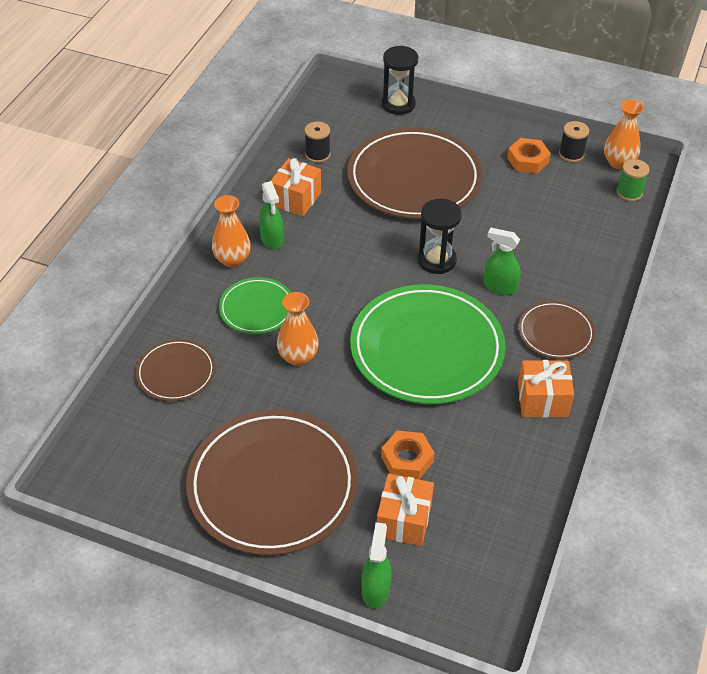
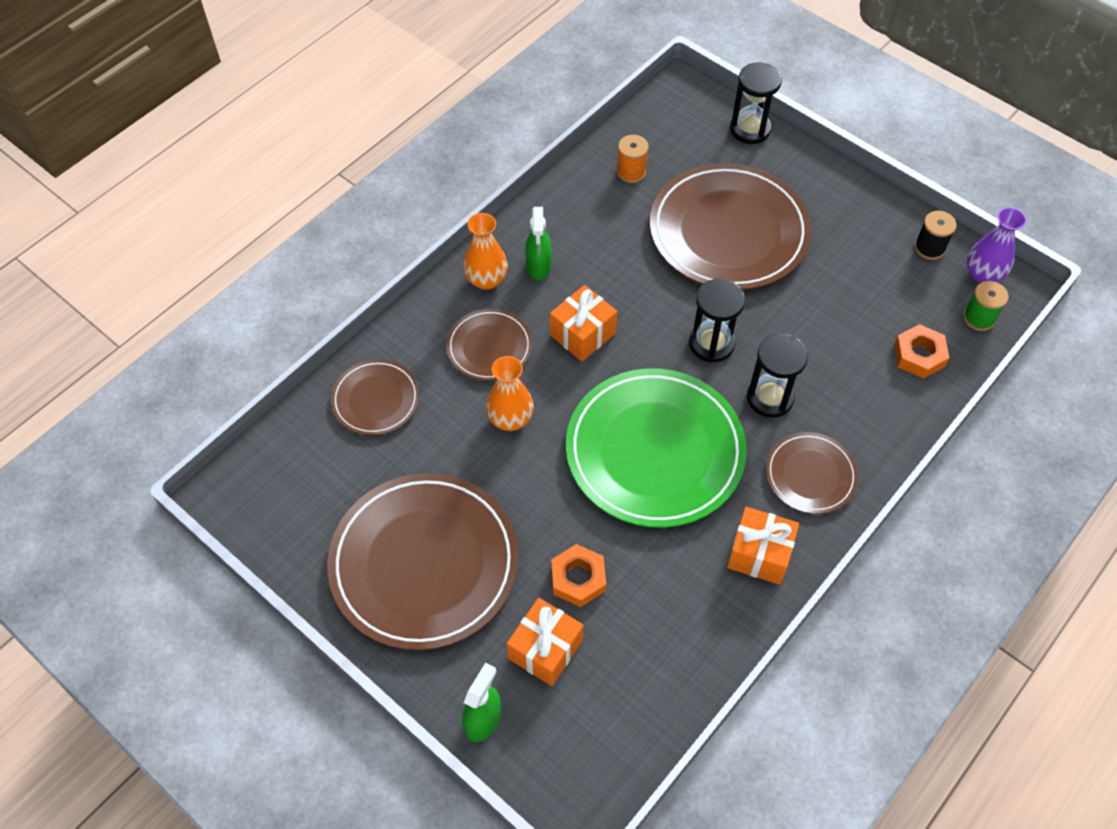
camera: 20 degrees right, 10 degrees up
(257, 308) = (489, 347): green plate -> brown plate
(296, 199) = (585, 222): orange gift -> orange gift (582, 334)
(317, 154) = (631, 172): black spool -> orange spool
(499, 287) = (770, 398): green spray bottle -> black hourglass
(527, 160) = (873, 242): orange nut -> orange nut (919, 355)
(618, 162) = (983, 274): orange vase -> purple vase

